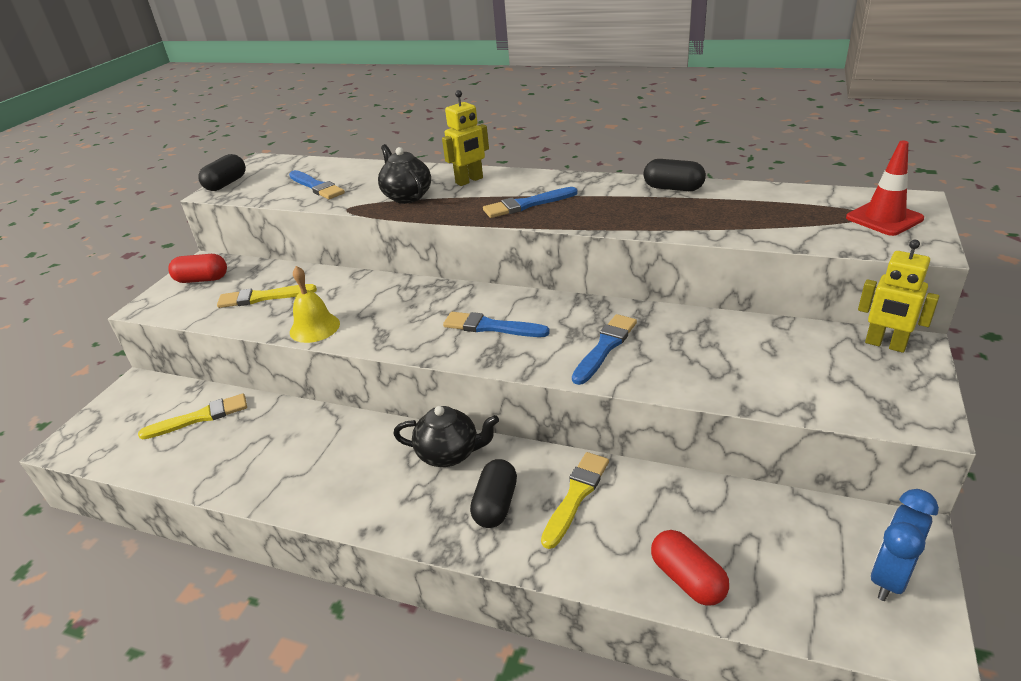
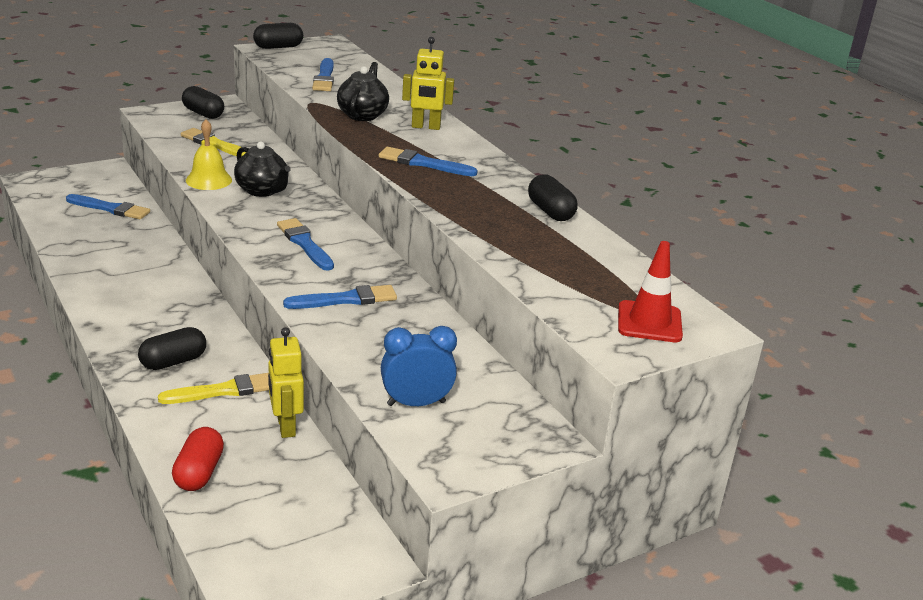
camera: 35 degrees right, 5 degrees down
(200, 417) = (110, 208): yellow brush -> blue brush
(202, 279) = (203, 113): red capsule -> black capsule
(449, 454) = (199, 319): black teapot -> black teapot (262, 191)
(885, 344) = (535, 426): yellow robot -> yellow robot (285, 426)
(889, 577) = (311, 567): blue clock -> blue clock (416, 403)

